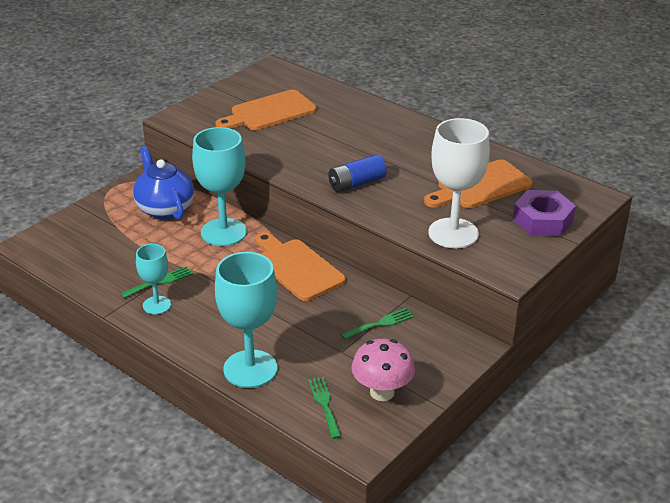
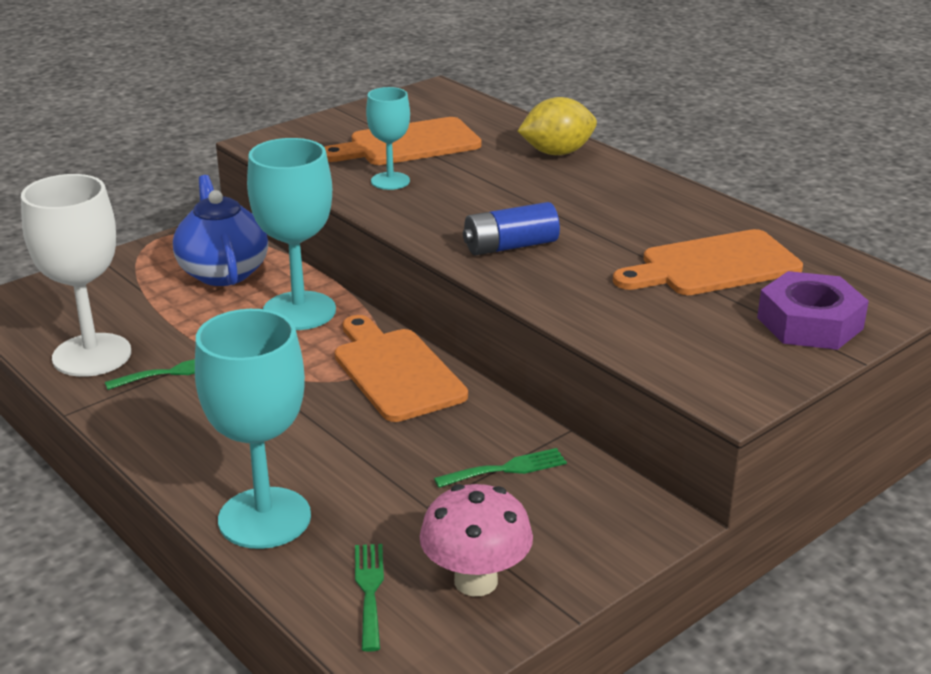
camera: 10 degrees right, 5 degrees down
(157, 305) = (154, 405): turquoise goblet -> turquoise goblet (390, 181)
(365, 111) = (557, 153): none -> yellow lemon
(453, 233) = (649, 330): white goblet -> white goblet (92, 355)

